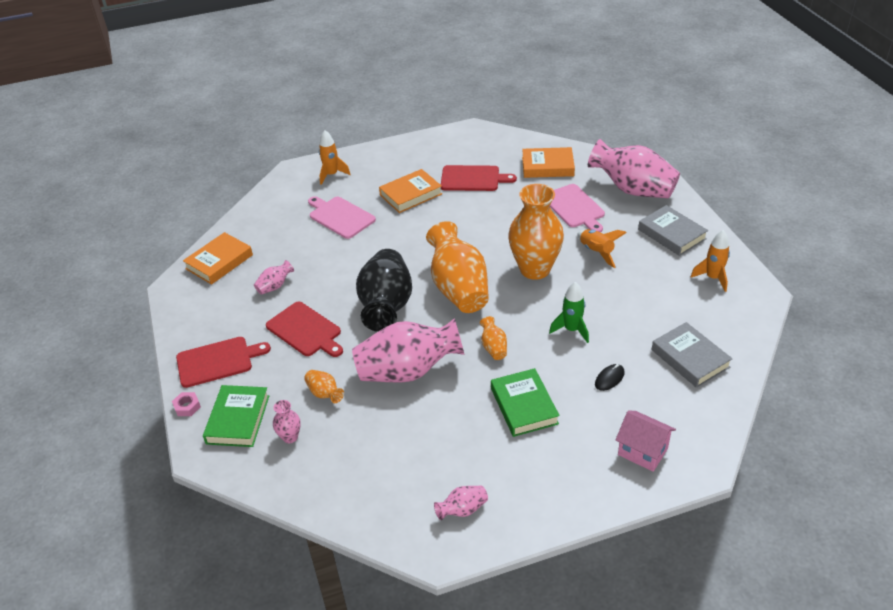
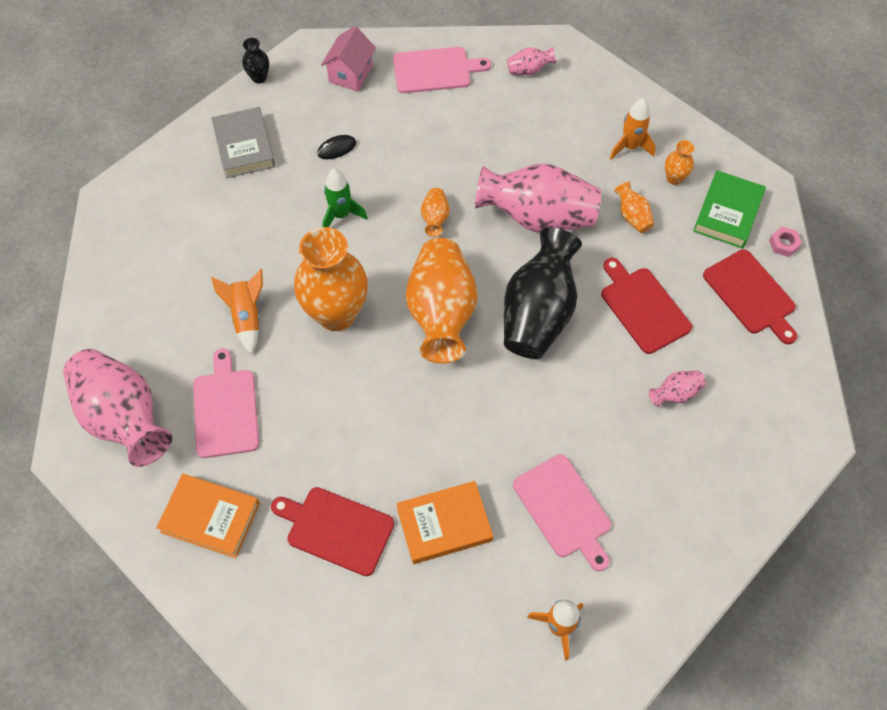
camera: 165 degrees left, 20 degrees up
(217, 361) = (751, 294): red cutting board -> red cutting board turned 120 degrees counterclockwise
(219, 262) = (752, 469): orange book -> none
(290, 437) = (674, 178): pink vase -> orange vase
(524, 406) = (434, 145): green book -> none
(560, 481) = (435, 70): none -> pink cutting board
(642, 451) = (350, 74): pink house -> pink house turned 60 degrees clockwise
(672, 234) = (136, 316): grey book -> none
(712, 278) = (143, 234): orange rocket -> orange rocket (630, 147)
(727, 422) = (259, 77): none -> black vase

